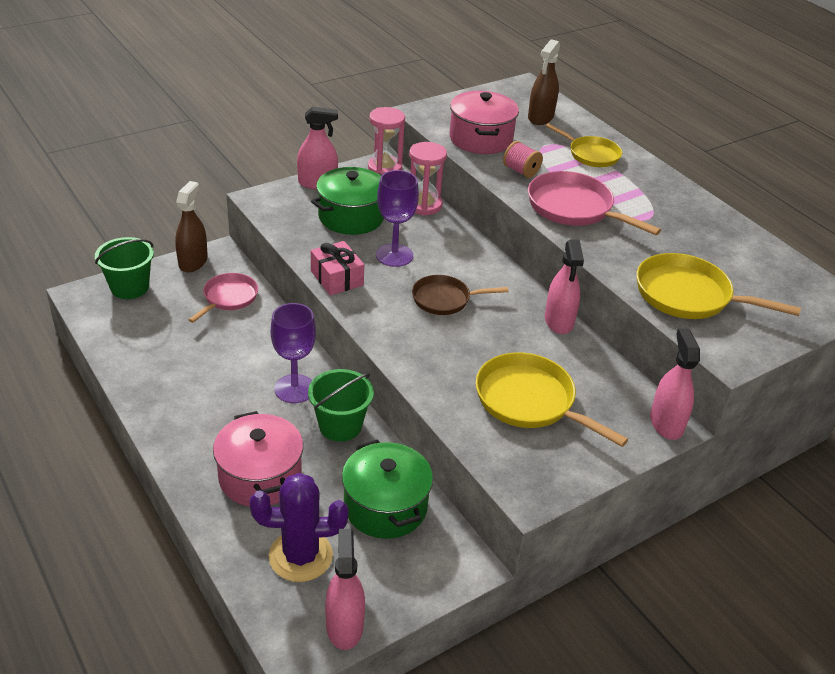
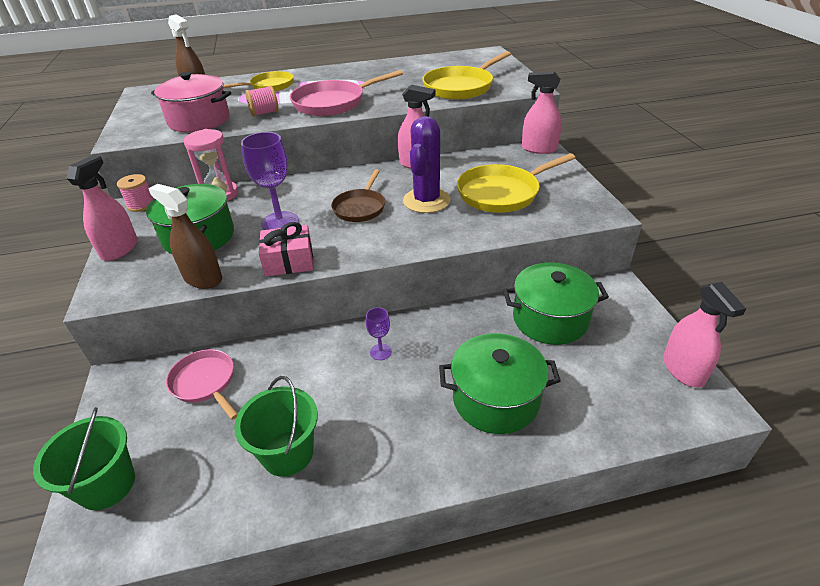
camera: 65 degrees left, 0 degrees up
(193, 262) = (112, 407): brown spray bottle -> brown spray bottle (203, 278)
(260, 476) = (495, 399): pink pot -> green pot
(294, 389) = (380, 352): purple goblet -> purple goblet, size x0.51
(300, 556) = (603, 385): purple cactus -> purple cactus (426, 201)
(340, 426) = (444, 329): green bucket -> green bucket (288, 453)
(344, 626) = (683, 370): pink spray bottle -> pink spray bottle turned 120 degrees counterclockwise
(384, 168) = (141, 205): pink hourglass -> pink spool

